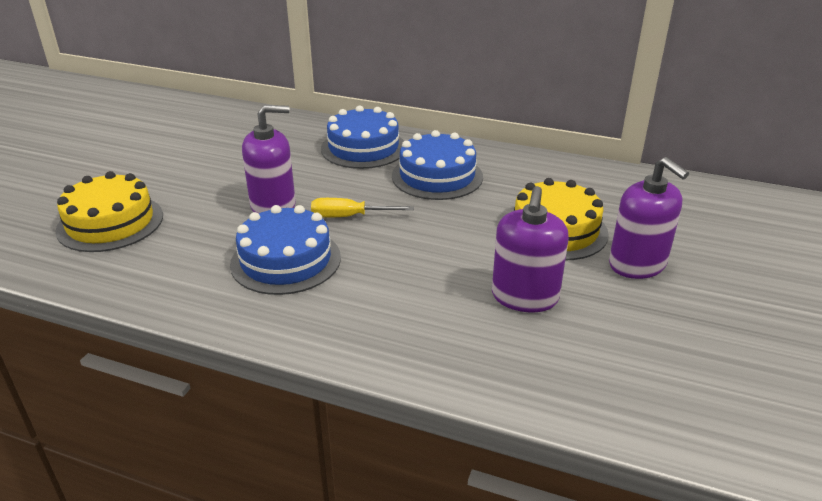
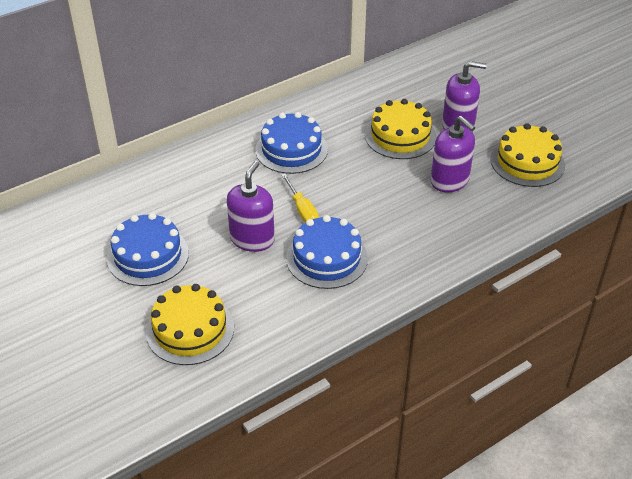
camera: 55 degrees left, 10 degrees up
(349, 216) = (302, 210): yellow screwdriver -> yellow screwdriver turned 60 degrees counterclockwise
(363, 148) = (214, 164): blue cake -> blue cake (148, 255)
(658, 352) = (527, 162): none -> yellow cake

